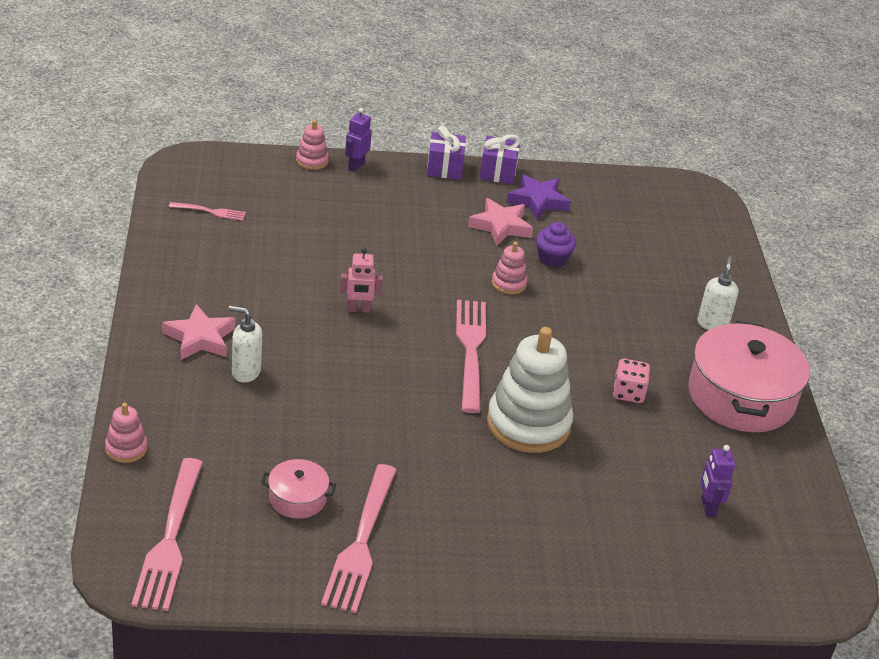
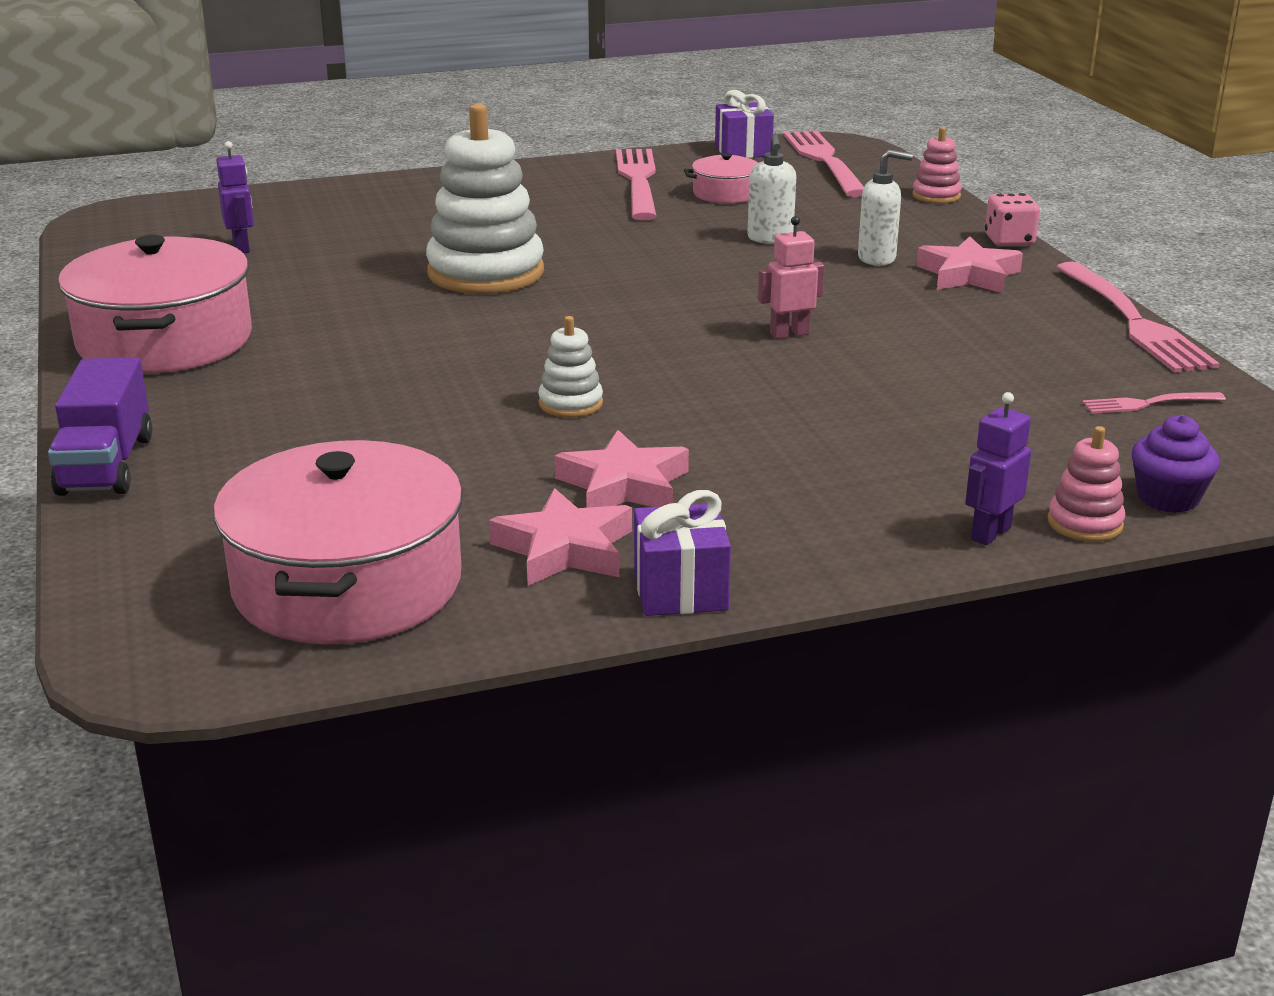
camera: 170 degrees right, 10 degrees down
(356, 166) = (990, 533): purple robot -> purple robot turned 150 degrees counterclockwise
(444, 168) = (804, 572): purple gift -> purple gift (743, 151)
(470, 350) = (595, 321): pink fork -> pink fork (1133, 321)
(508, 283) = (570, 403): pink stacking toy -> white stacking toy
(538, 201) = (564, 549): purple star -> pink star
(552, 259) = (502, 453): purple cupcake -> purple cupcake (1167, 498)
(628, 393) = (346, 318): pink dice -> pink dice (1009, 241)
(630, 206) = (347, 584): none -> pink pot
(712, 324) = (191, 415): white soap dispenser -> white soap dispenser (770, 238)
(747, 297) = (106, 465): none -> purple truck

